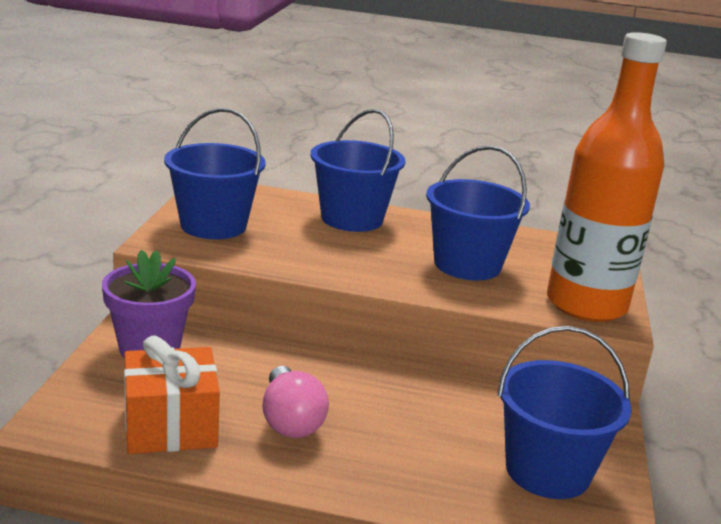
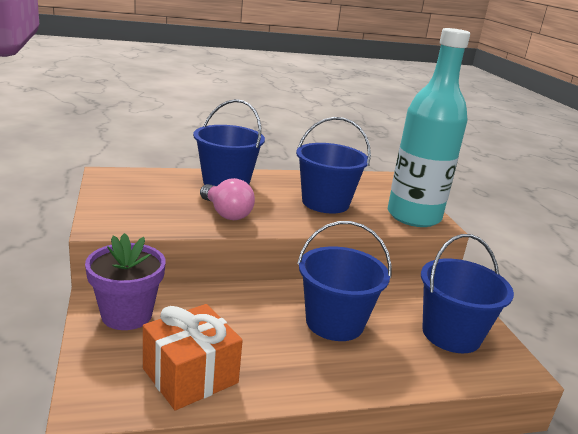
camera: 25 degrees left, 0 degrees up
(213, 225) = (132, 204): blue bucket -> blue bucket (334, 322)
(290, 420) = (272, 345): pink light bulb -> pink light bulb (226, 213)
(586, 305) = (413, 216): orange bottle -> turquoise bottle

